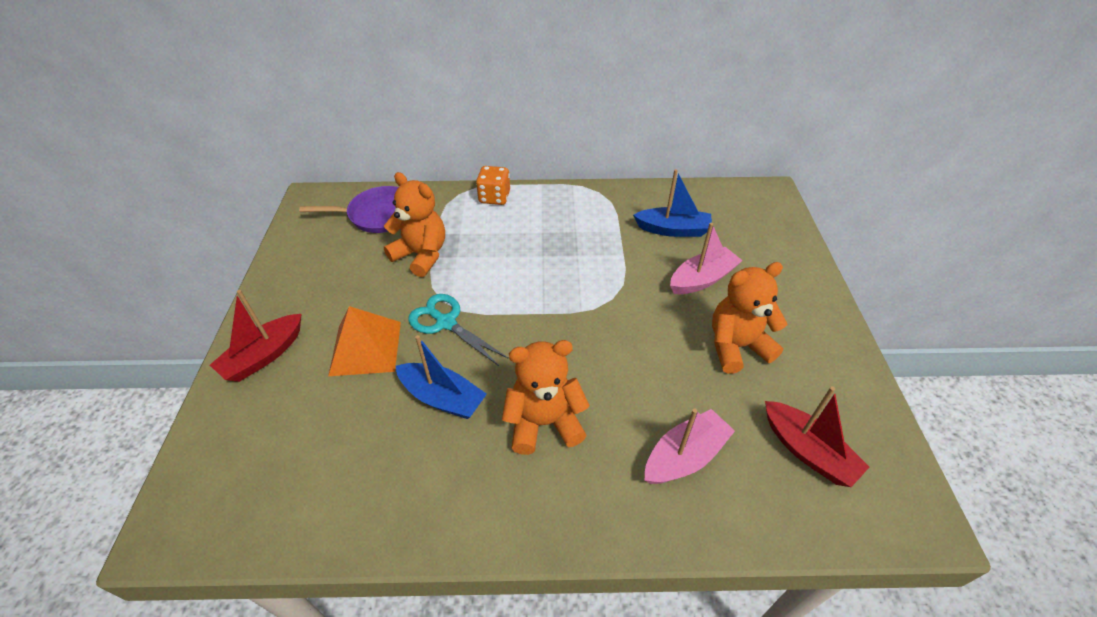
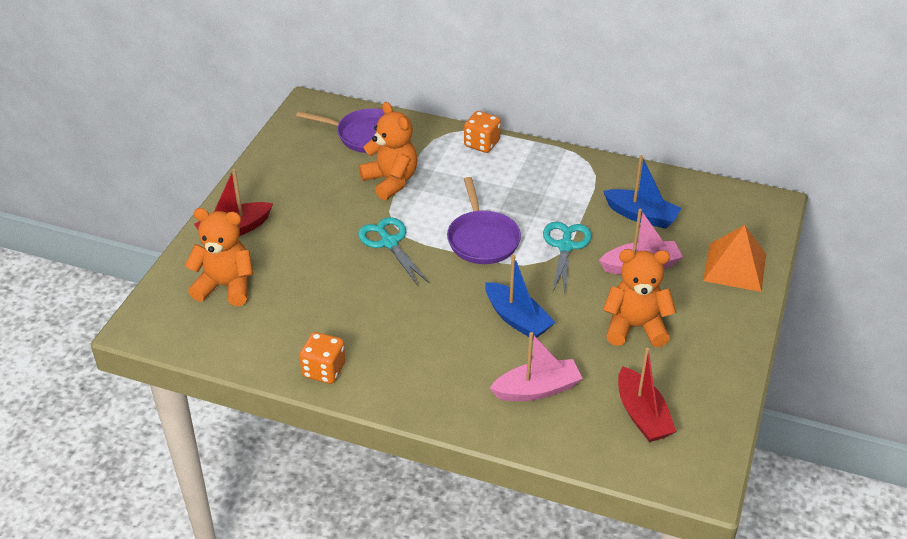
camera: 20 degrees right, 5 degrees down
(365, 348) = (315, 245): orange pyramid -> orange pyramid (734, 267)
(431, 516) = (324, 370): none -> orange dice
(442, 398) = (363, 297): blue boat -> blue boat (517, 319)
(540, 292) = (482, 239): none -> purple pan
(544, 422) = (436, 336): orange teddy bear -> orange teddy bear (226, 286)
(623, 278) = (565, 246): none -> turquoise scissors

